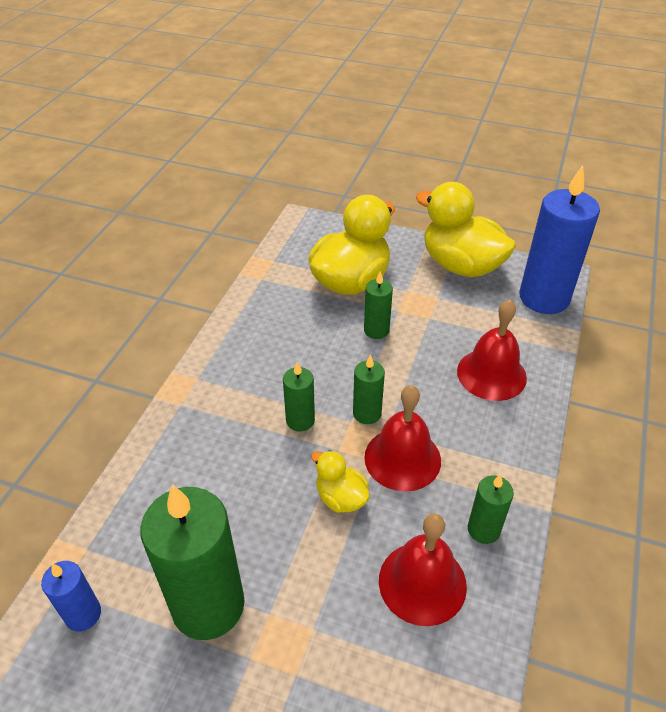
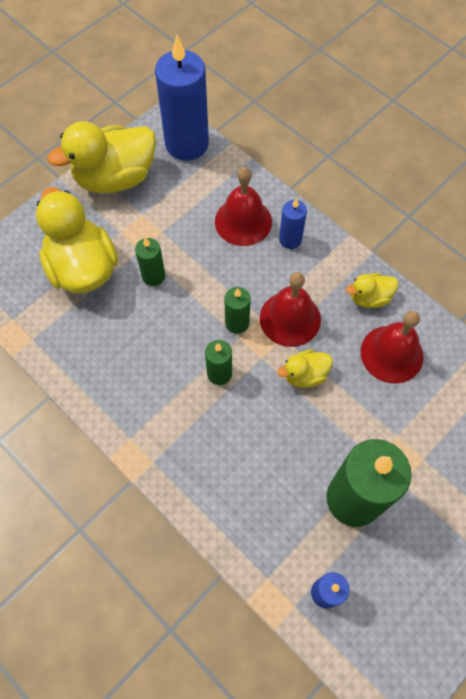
camera: 65 degrees left, 20 degrees up
(483, 529) = (369, 298): green candle -> yellow duck
(502, 422) = (290, 239): none -> blue candle

